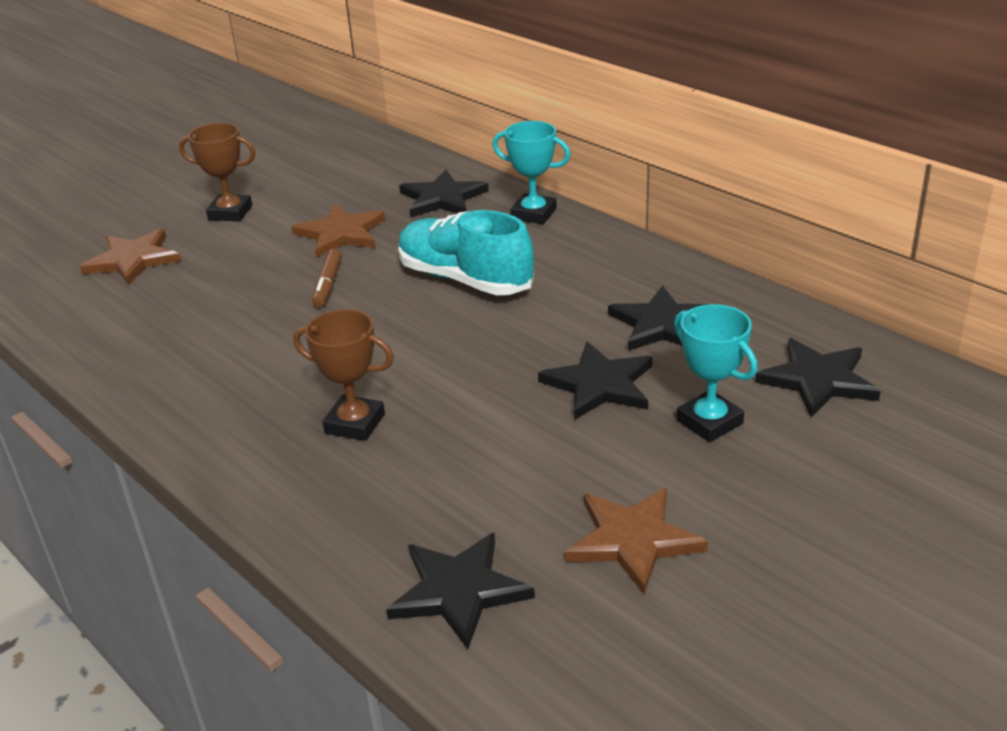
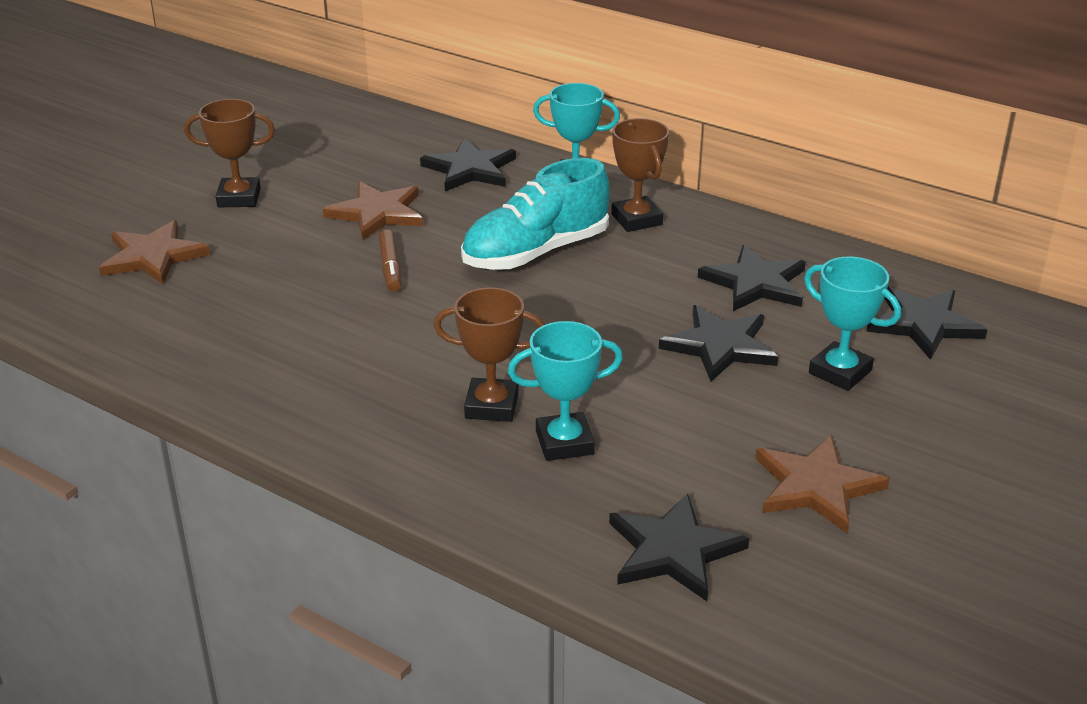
camera: 15 degrees left, 0 degrees up
(405, 467) = (564, 443): none -> turquoise trophy
(465, 279) = (535, 252): turquoise shoe -> turquoise shoe turned 60 degrees counterclockwise
(574, 254) = (636, 219): none -> brown trophy

